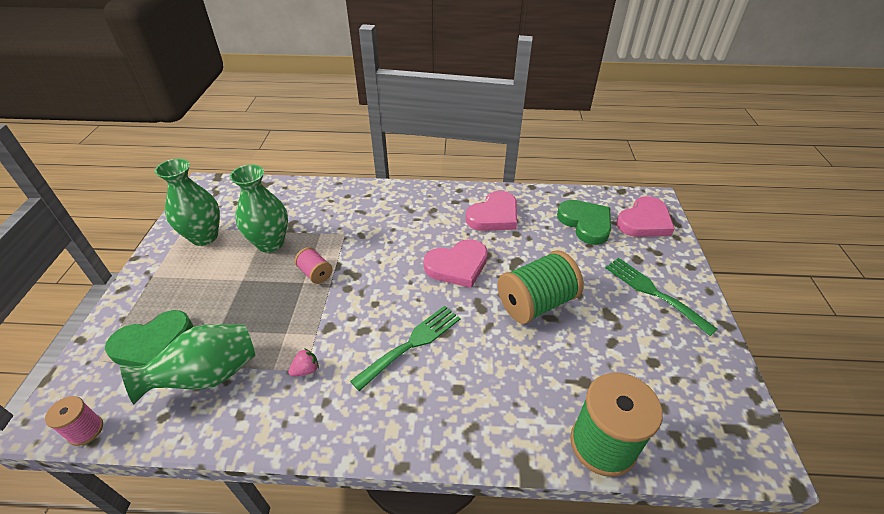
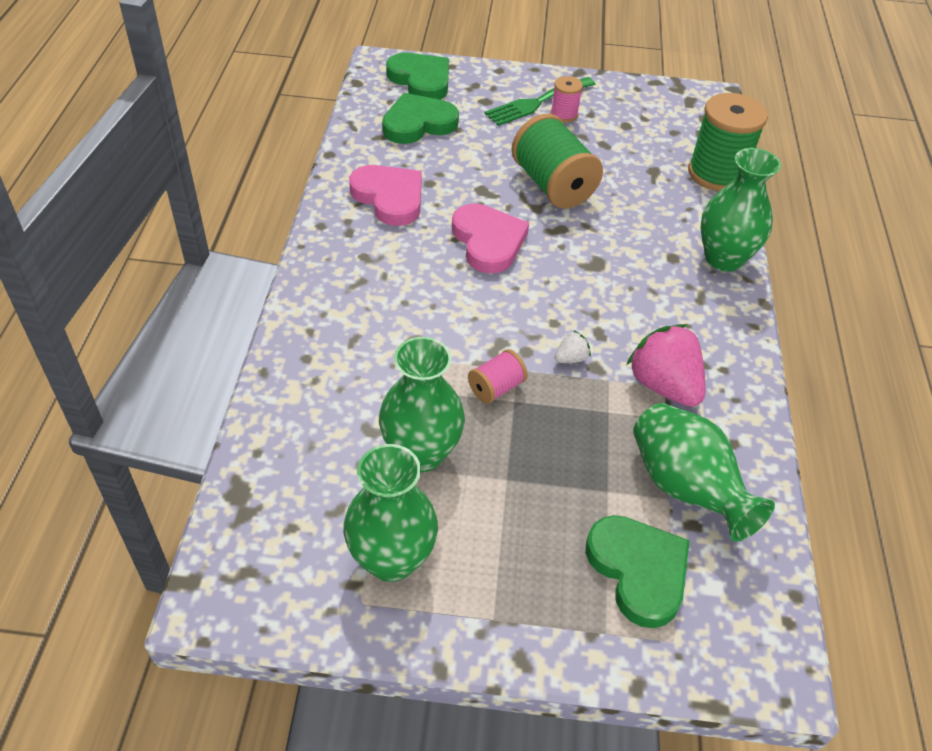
camera: 90 degrees left, 5 degrees up
(86, 430) = (783, 610): pink spool -> pink spool (564, 114)
(306, 370) = (664, 385): pink strawberry -> pink strawberry, size x2.22
(338, 312) = (571, 358): none -> white strawberry
(412, 343) = (617, 289): green fork -> none
(462, 434) = (723, 258): none -> green vase
(644, 221) = (421, 80): pink heart -> green heart

